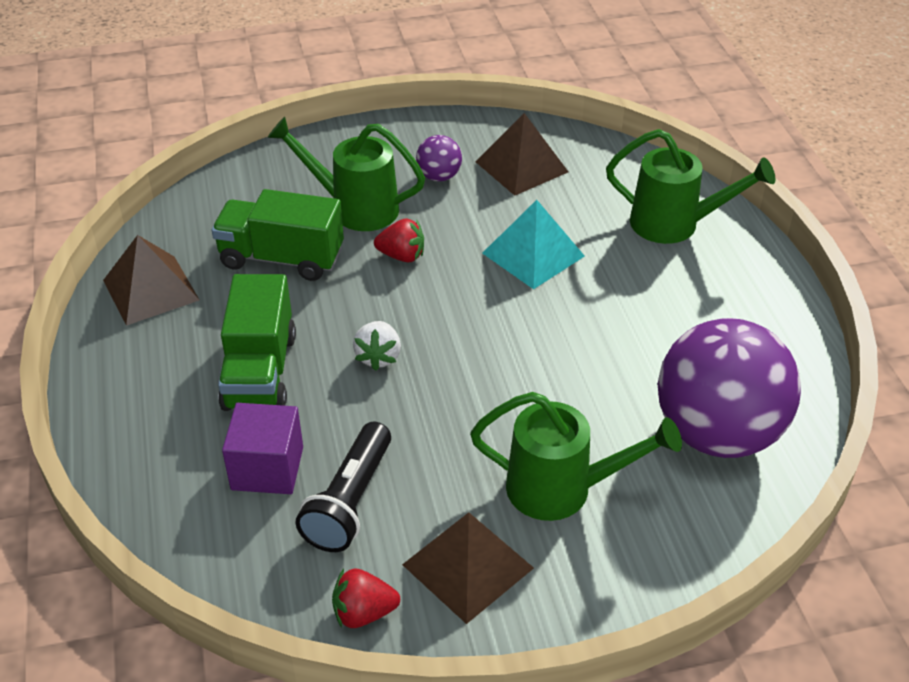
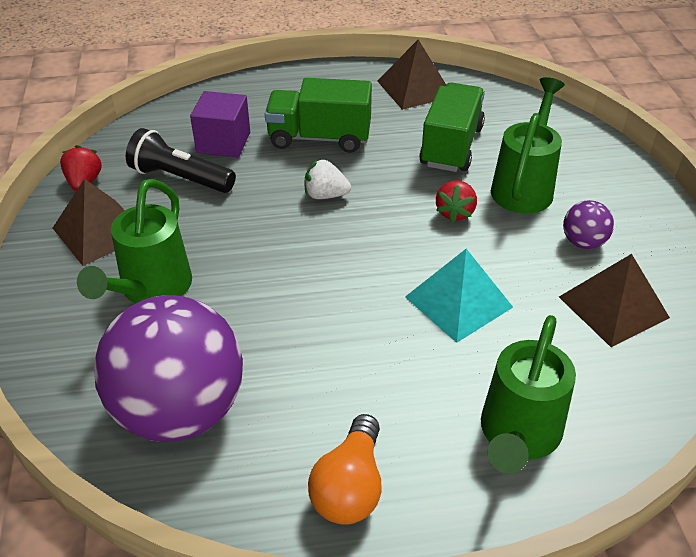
camera: 95 degrees right, 0 degrees up
(755, 314) = (350, 487): none -> orange light bulb

